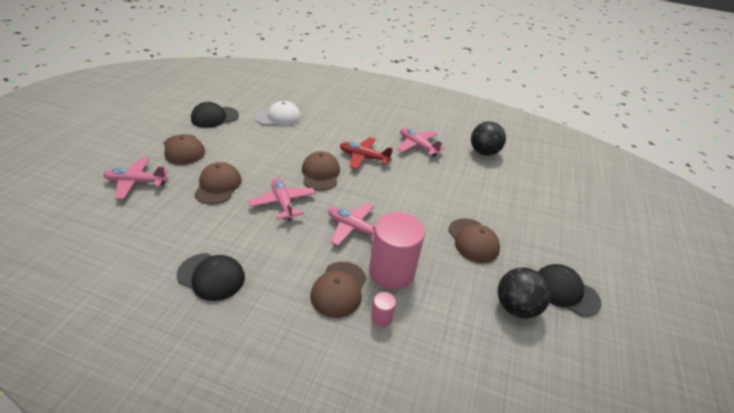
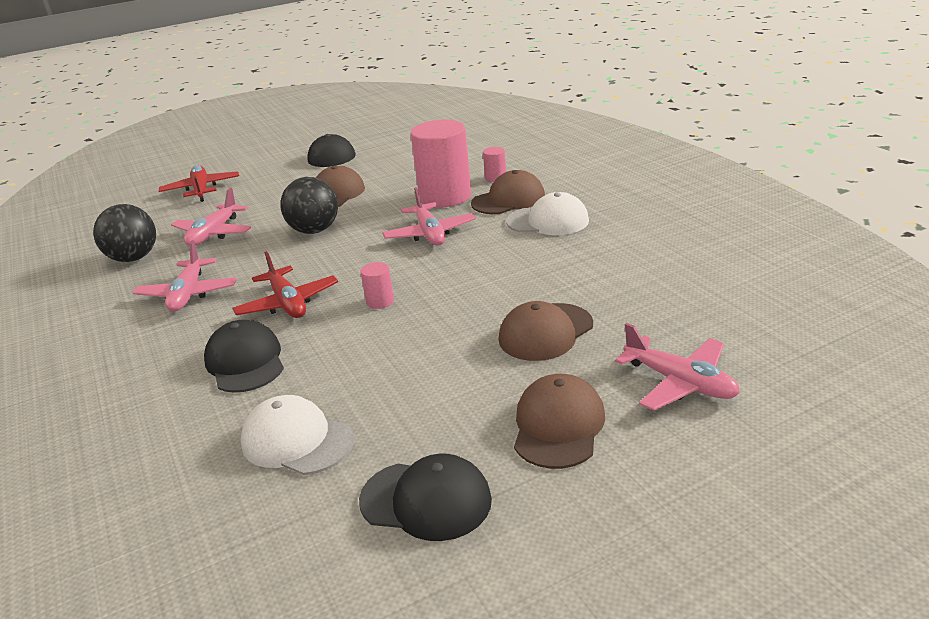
camera: 130 degrees left, 10 degrees down
(211, 276) = (626, 239): black cap -> black cap (245, 362)
(283, 203) = (477, 281): pink plane -> pink plane (214, 233)
(284, 274) = (548, 221): none -> white cap
(320, 173) = (380, 301): brown cap -> pink cylinder
(516, 307) = (384, 158): black ball -> black ball (314, 230)
(564, 209) = (201, 190): none -> red plane

